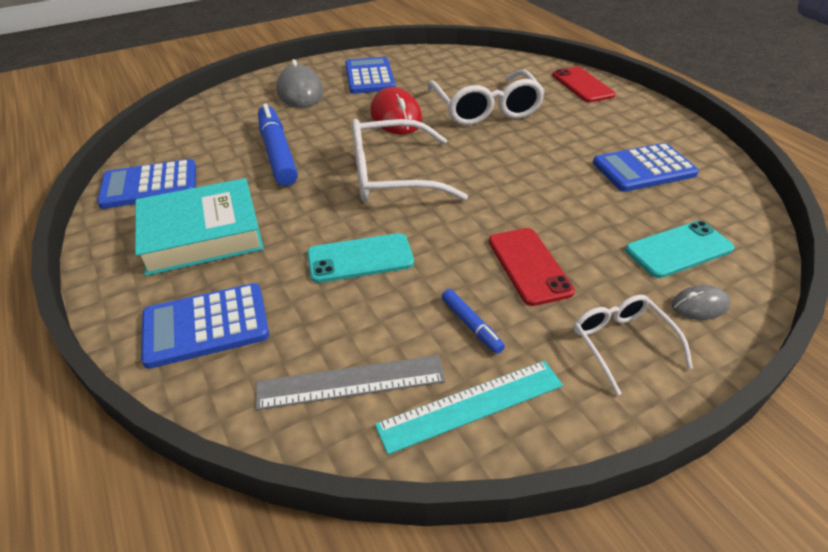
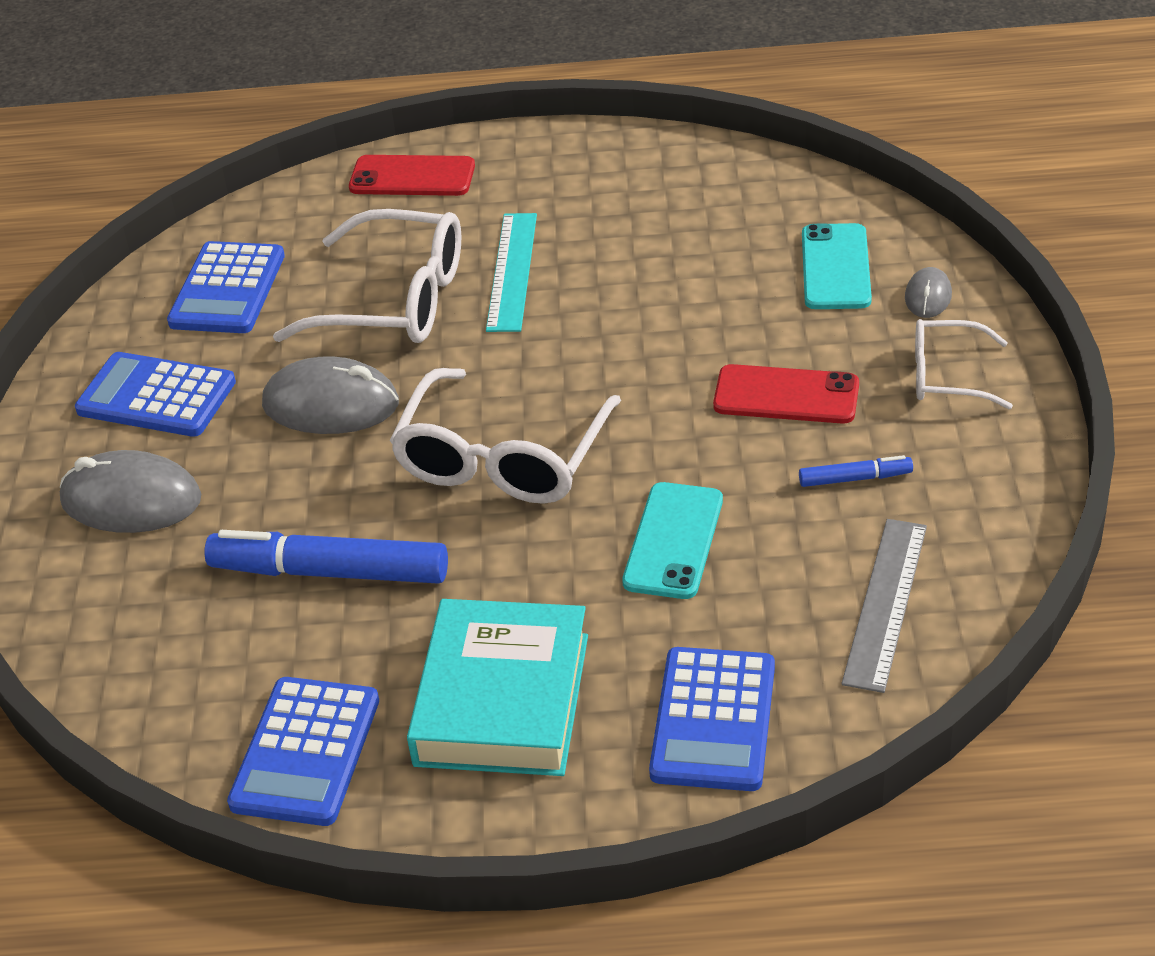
camera: 60 degrees left, 0 degrees up
(396, 117) = (331, 404): red mouse -> grey mouse
(471, 405) = (967, 517): turquoise ruler -> turquoise ruler (512, 271)
(644, 169) = (668, 220): blue calculator -> blue calculator (227, 289)

